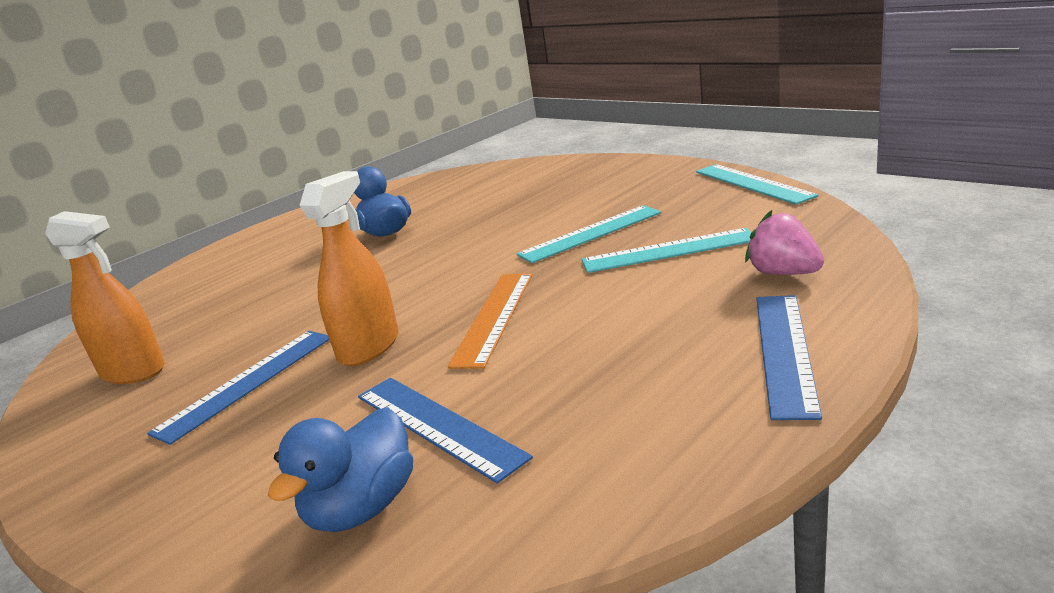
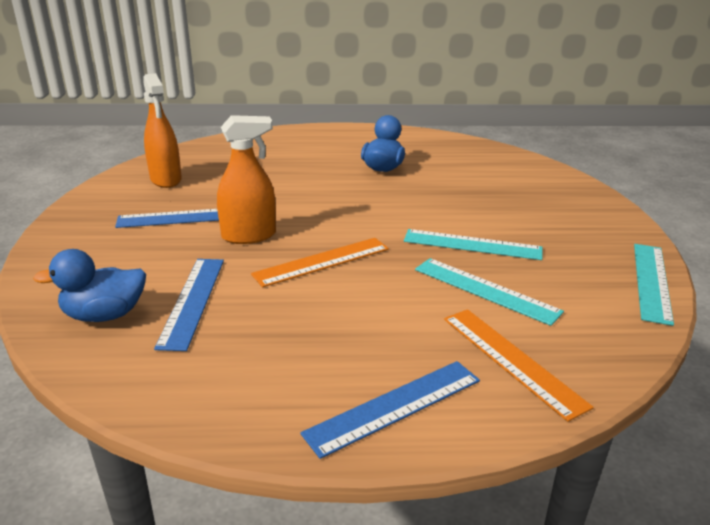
camera: 40 degrees right, 5 degrees up
(783, 273) = (511, 360): pink strawberry -> orange ruler

